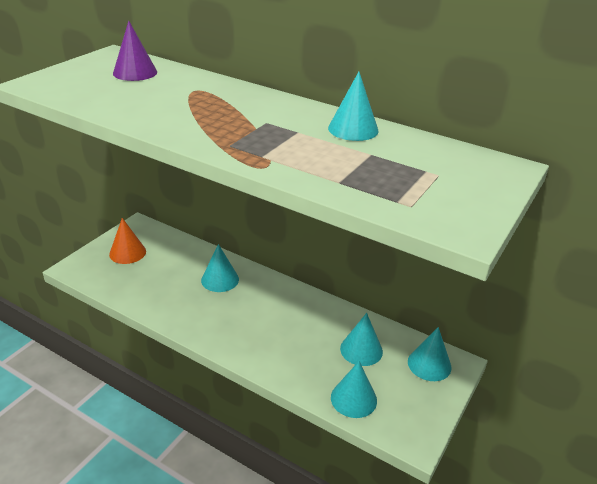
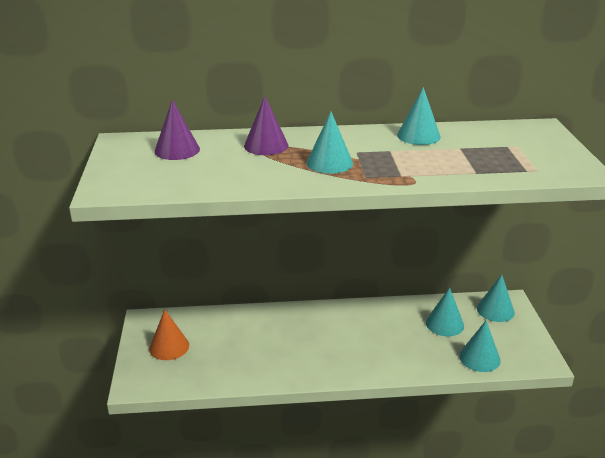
camera: 35 degrees left, 5 degrees down
(204, 91) = (266, 145): none -> purple cone
(220, 279) = (280, 328): turquoise cone -> turquoise cone (329, 163)

